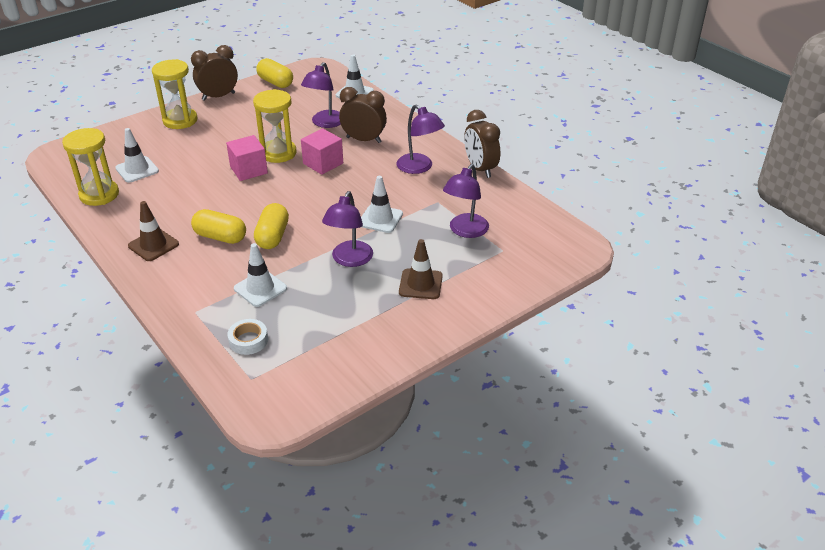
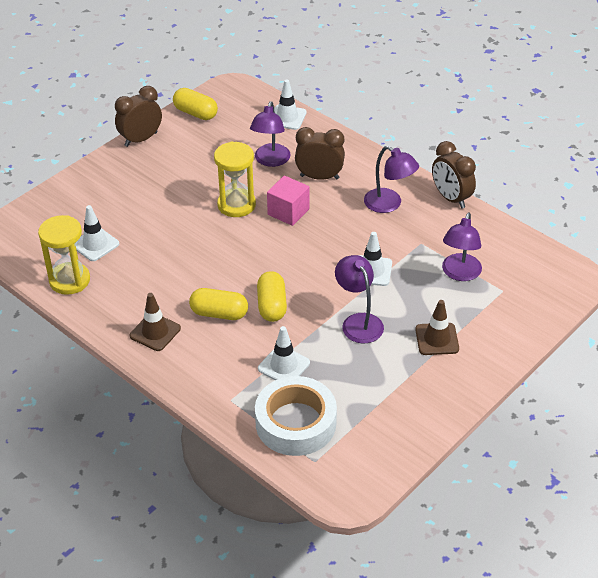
camera: 10 degrees left, 5 degrees up
(180, 120) = (113, 176): yellow hourglass -> none
(248, 340) = (295, 423): white tape -> white tape, size x2.15
(249, 170) = (214, 230): pink cube -> none
(349, 260) = (358, 322): purple lamp -> purple lamp turned 150 degrees clockwise

